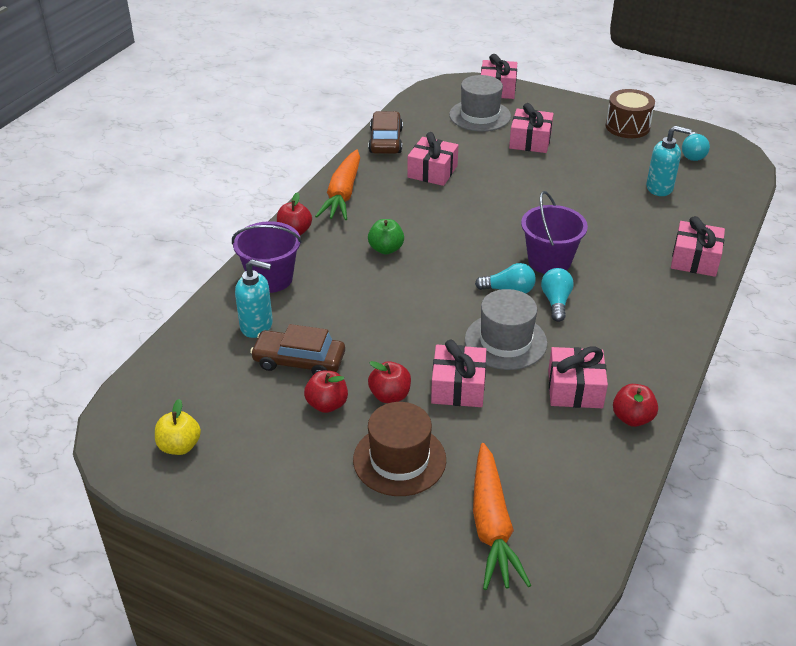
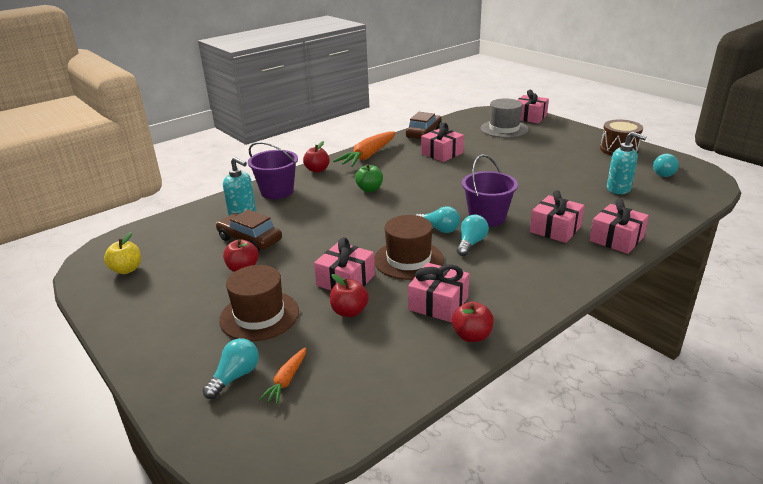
camera: 25 degrees right, 10 degrees down
(390, 395) = (291, 274): red apple -> red apple (349, 311)
(436, 539) = (235, 376): none -> turquoise light bulb
(492, 525) = (286, 380): orange carrot -> orange carrot, size x0.50
(505, 341) = (408, 260): grey hat -> brown hat
(530, 141) = (531, 147): pink gift -> pink gift (555, 229)

